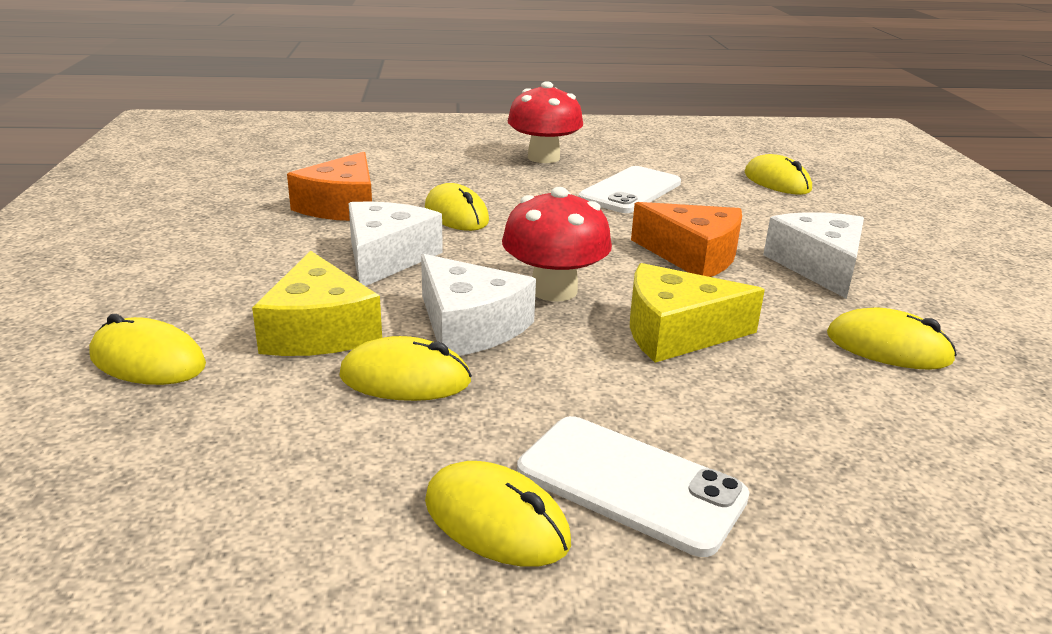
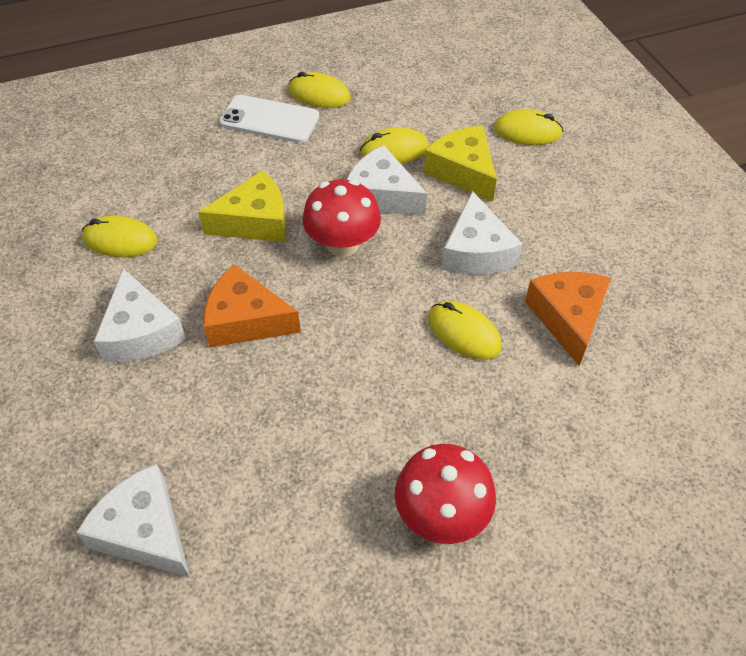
camera: 165 degrees right, 25 degrees up
(630, 191) = (317, 442): white phone -> none
(777, 181) = (144, 531): yellow mouse -> white cheese

